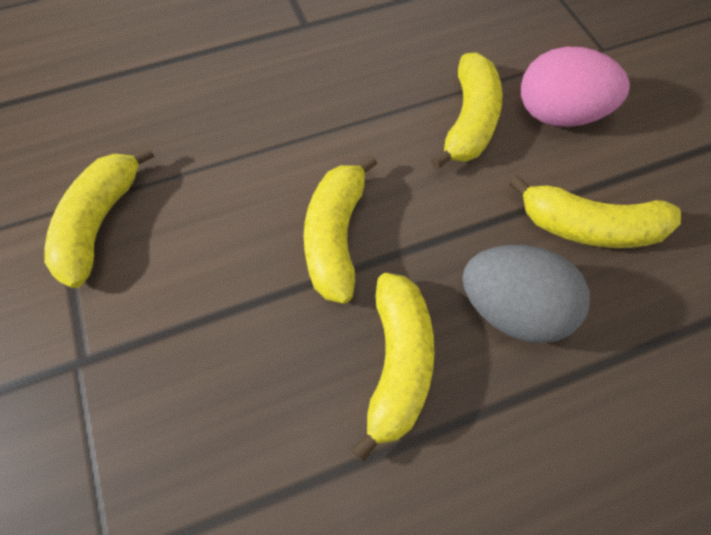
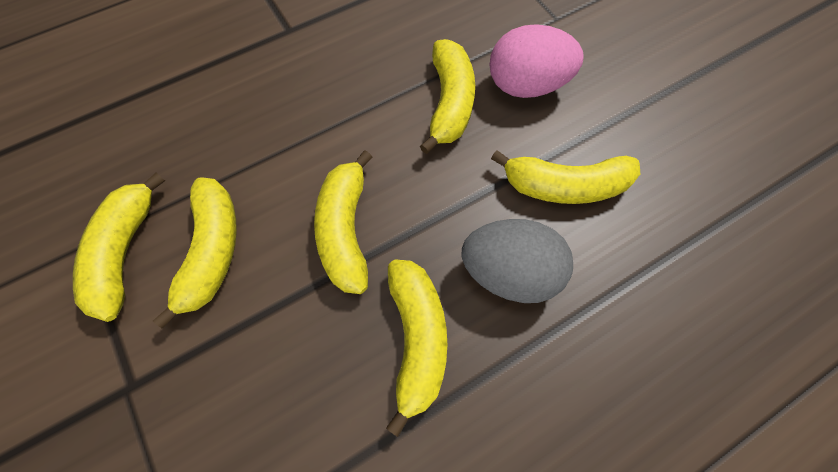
camera: 10 degrees left, 5 degrees up
(190, 237) = (212, 251): none -> yellow banana

